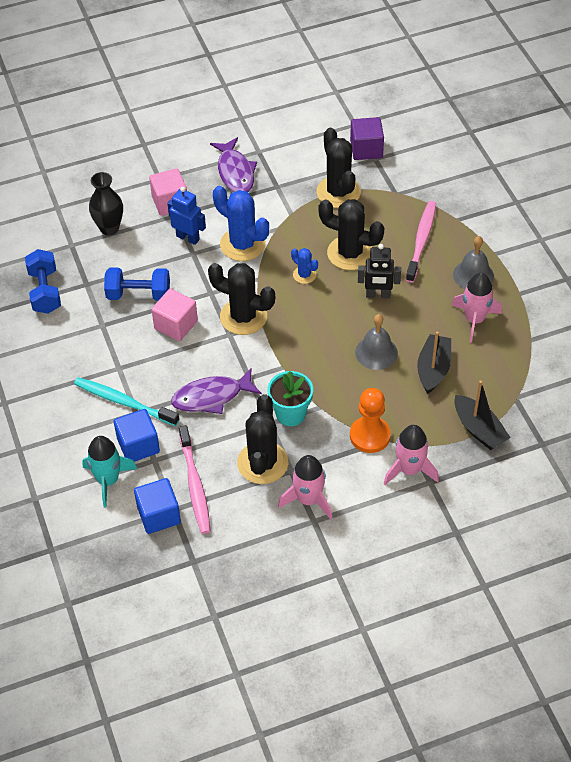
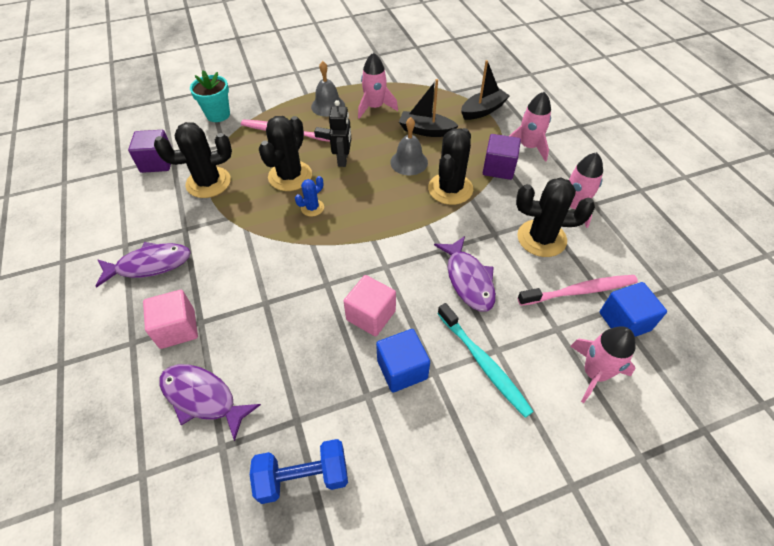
camera: 90 degrees left, 0 degrees up
(108, 480) = (594, 373): turquoise rocket -> pink rocket
(109, 228) = (203, 397): black vase -> purple fish
(124, 402) = (483, 363): turquoise toothbrush -> turquoise toothbrush turned 60 degrees counterclockwise
(138, 294) = (321, 356): blue dumbbell -> none
(138, 445) = (541, 345): blue cube -> blue cube (402, 369)
(188, 238) = (240, 308): blue robot -> none
(242, 244) = (261, 257): blue cactus -> none
(243, 317) = (363, 255): black cactus -> black cactus (450, 189)
(290, 414) = (482, 218): turquoise flower pot -> turquoise flower pot (218, 114)
(370, 436) = (498, 168): orange pawn -> purple cube

